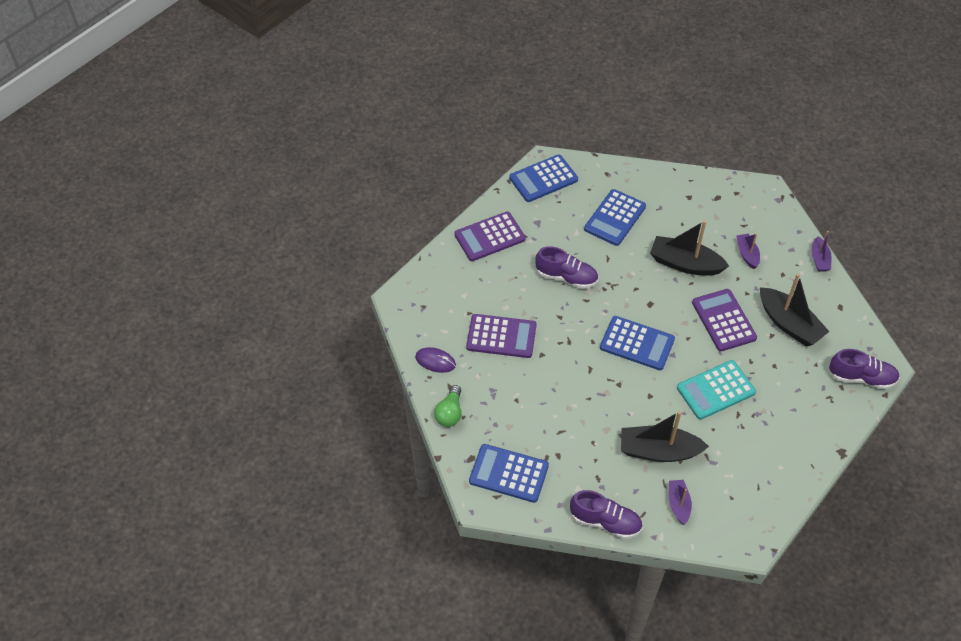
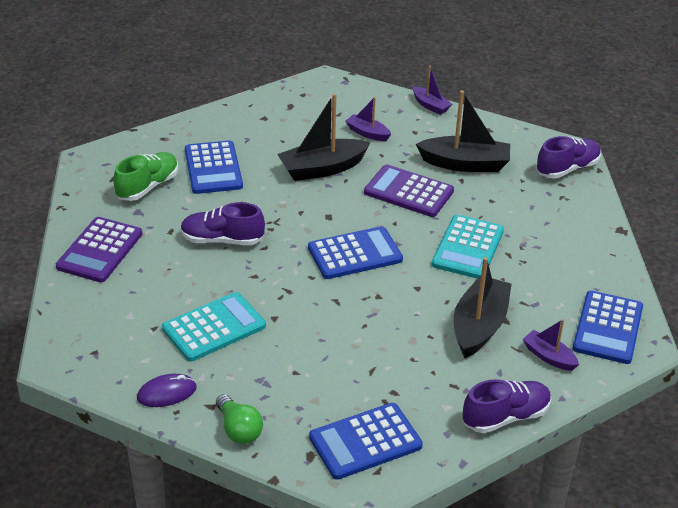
camera: 45 degrees left, 15 degrees down
(501, 336) = (214, 327): purple calculator -> turquoise calculator
(543, 179) = (102, 174): blue calculator -> blue calculator (608, 328)
(561, 207) = (148, 187): none -> green shoe
(566, 277) = (222, 240): purple shoe -> purple shoe turned 150 degrees counterclockwise
(658, 451) = (479, 326): black boat -> black boat turned 150 degrees clockwise

